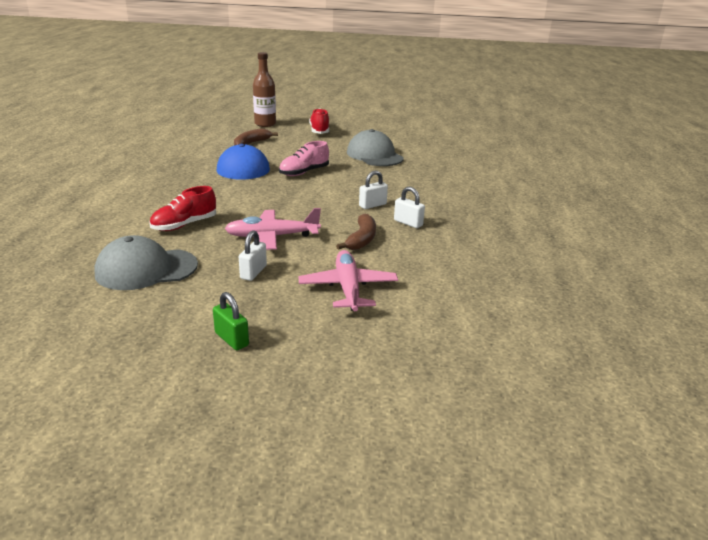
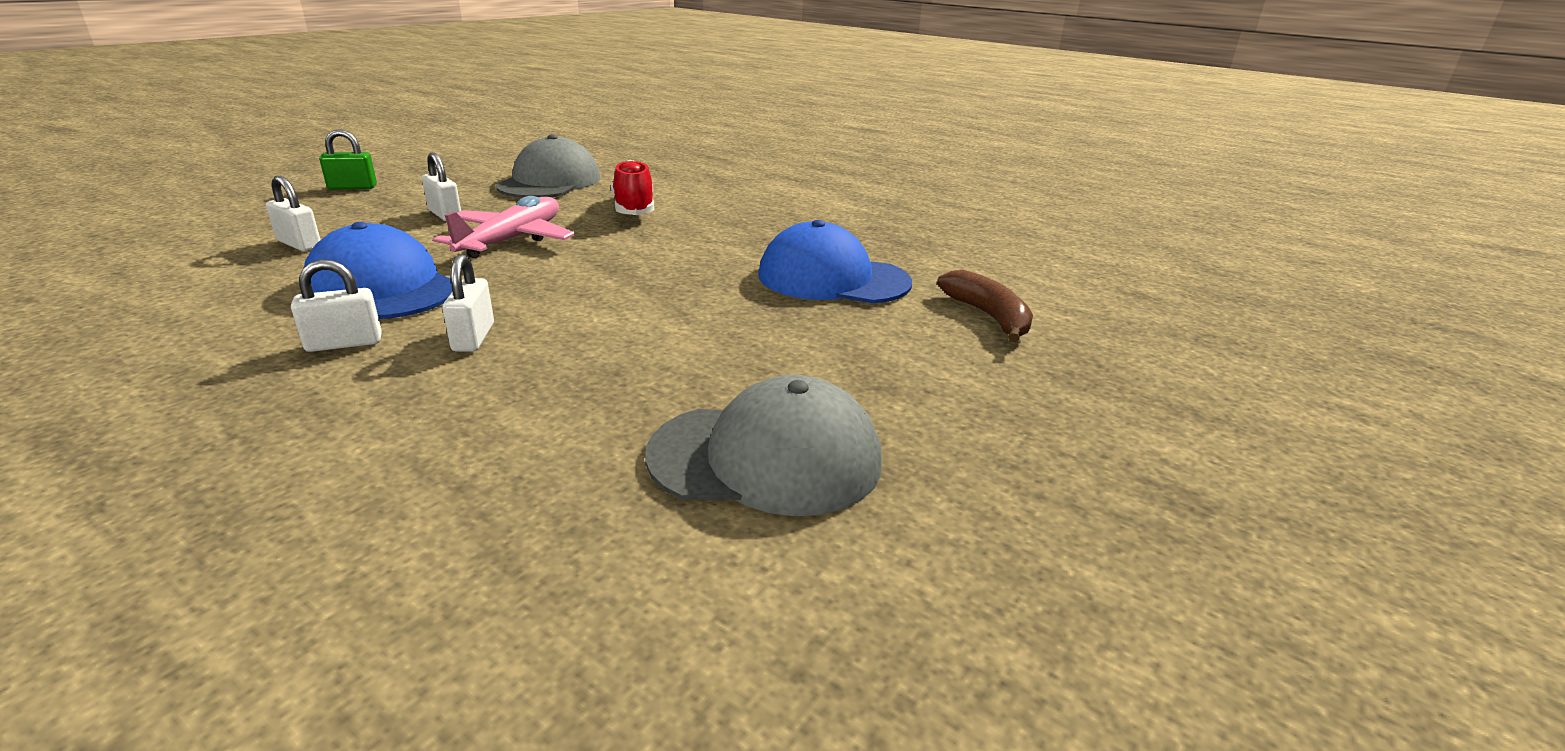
camera: 120 degrees right, 0 degrees up
(265, 124) = (1176, 370): brown bottle -> none
(304, 172) = (736, 322): pink shoe -> none
(319, 131) = (1085, 440): red shoe -> none
(348, 288) = (299, 244): pink plane -> white padlock
(361, 239) = (382, 287): brown banana -> blue cap

